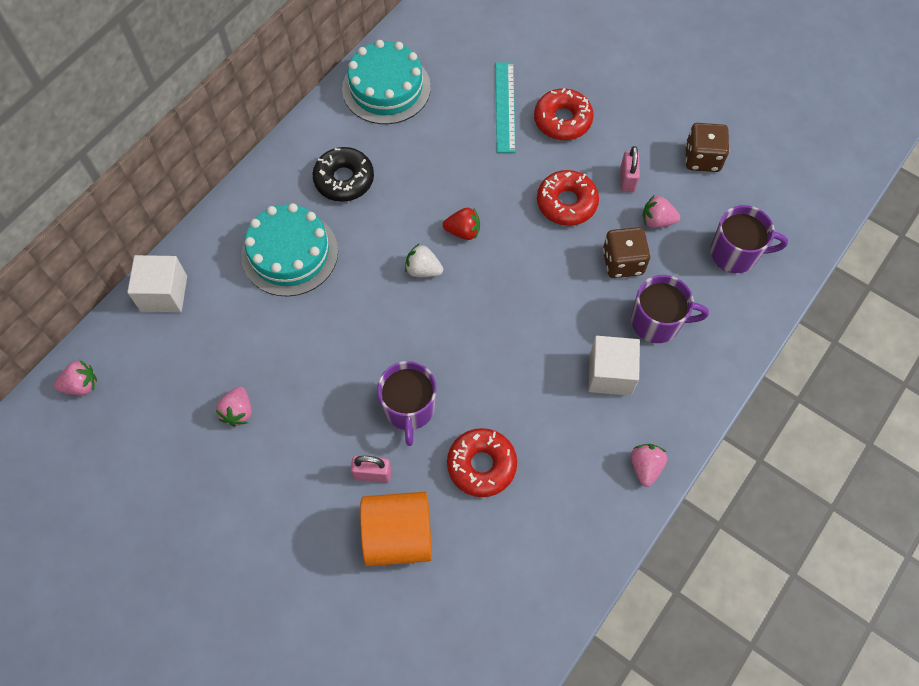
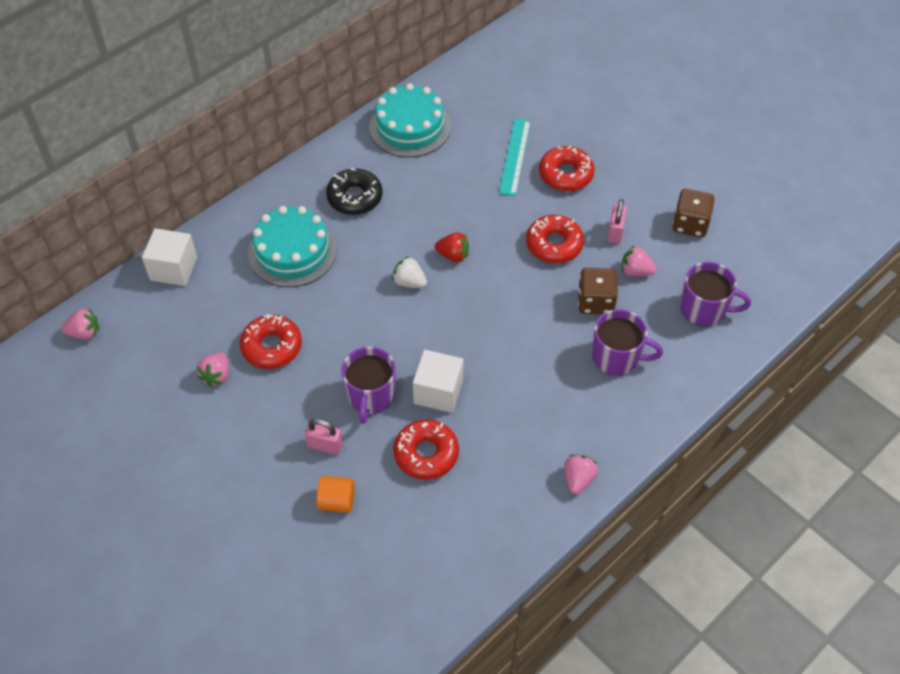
camera: 10 degrees right, 10 degrees down
(291, 368) = (272, 347): none -> red donut
(398, 536) = (337, 501): orange cylinder -> orange cylinder, size x0.54
(610, 374) = (563, 395): white cube -> white cube (438, 392)

